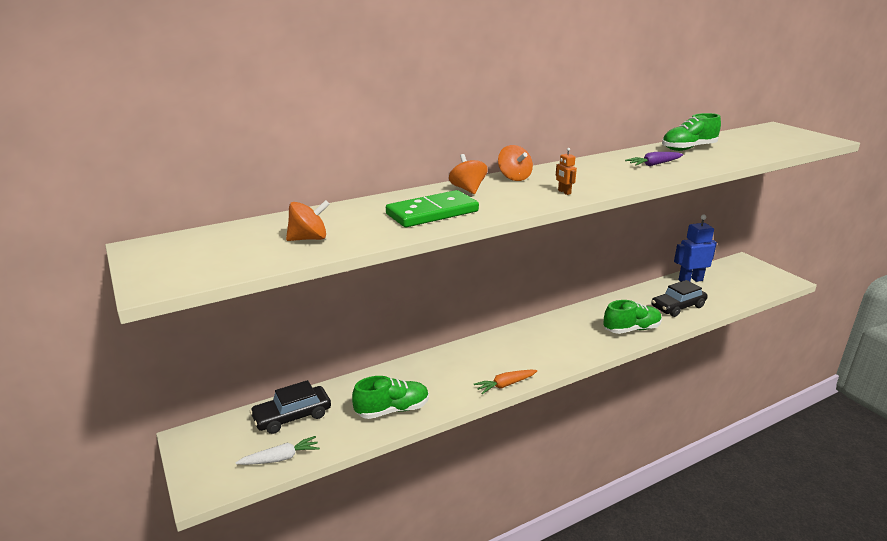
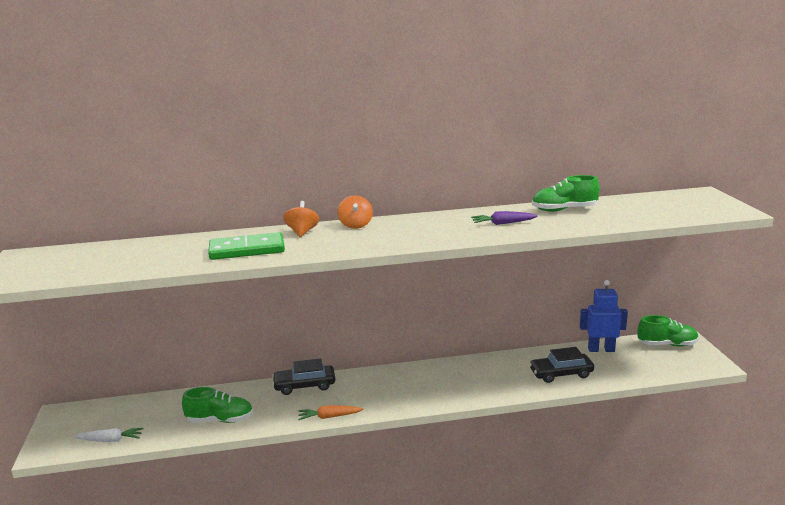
camera: 20 degrees right, 5 degrees down
(292, 416) = (142, 411): black car -> black car (304, 385)
(309, 239) = (133, 261): orange spinning top -> none
(564, 192) = (379, 242): orange robot -> none
(631, 329) = (491, 388): green shoe -> green shoe (667, 345)

